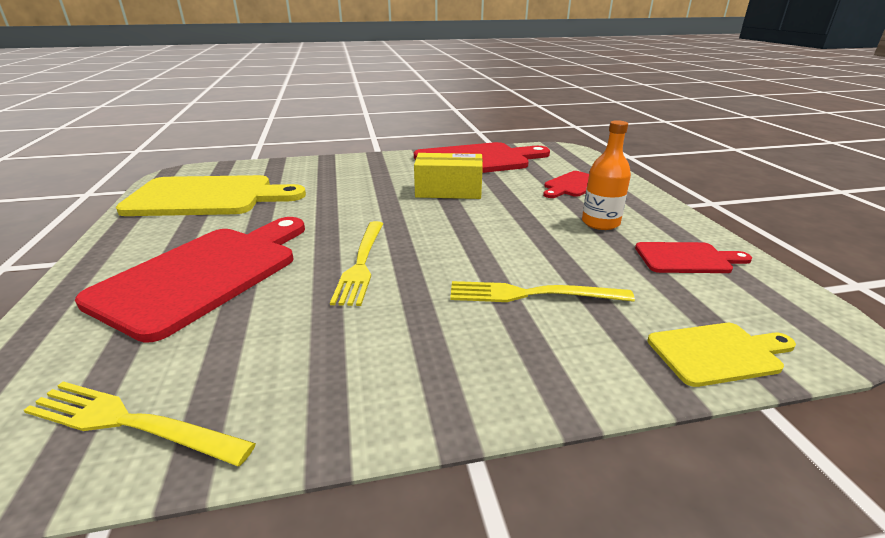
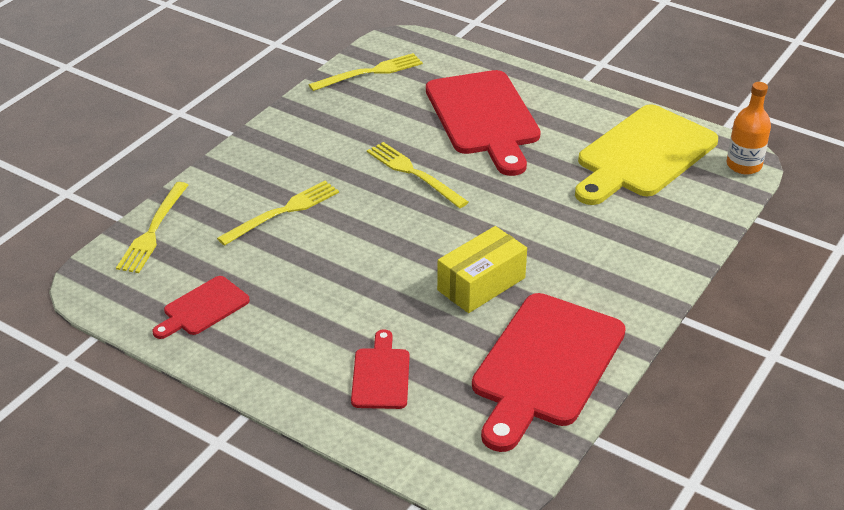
camera: 135 degrees right, 10 degrees up
(600, 223) = (299, 318): orange bottle -> orange bottle (744, 165)
(718, 353) = (153, 230): yellow cutting board -> yellow fork

